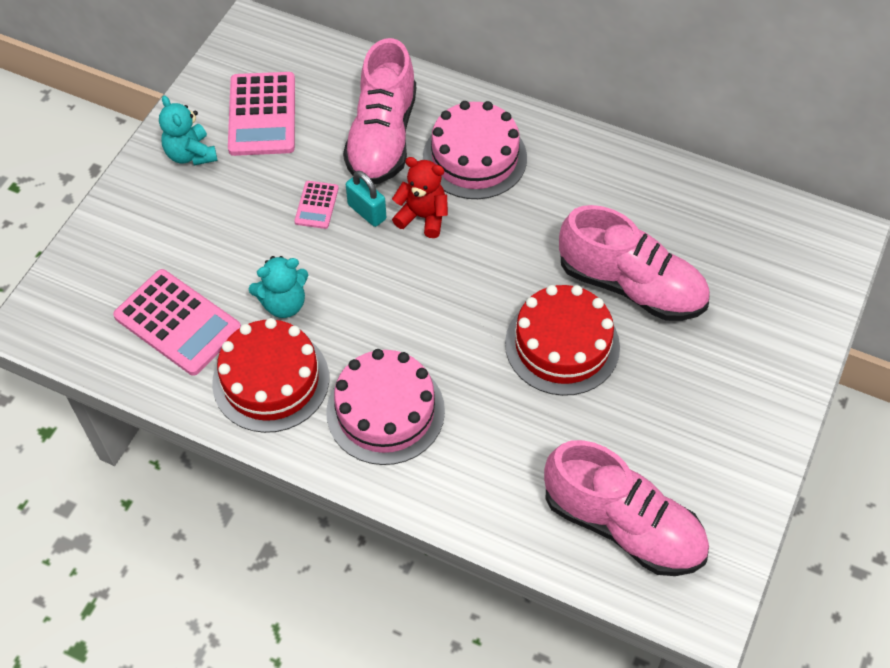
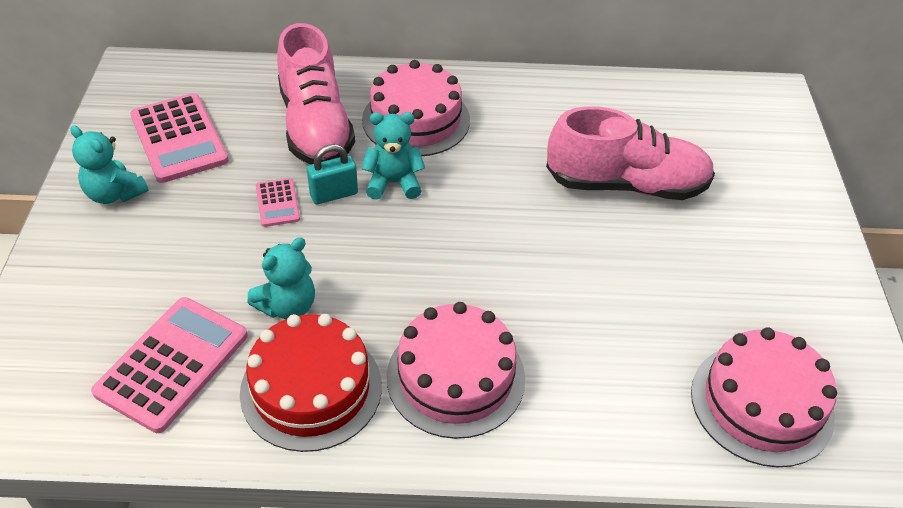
camera: 25 degrees left, 10 degrees down
(178, 322) = (172, 363): pink calculator -> pink calculator turned 75 degrees counterclockwise
(367, 212) = (334, 194): turquoise padlock -> turquoise padlock turned 45 degrees counterclockwise
(423, 217) = (393, 183): red teddy bear -> turquoise teddy bear
(562, 345) = (596, 255): red cake -> none
(623, 525) = (761, 403): pink shoe -> pink cake

